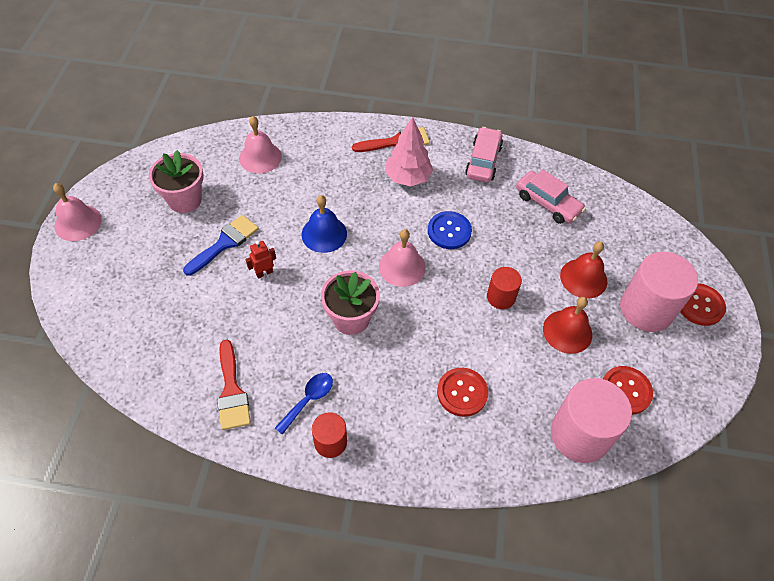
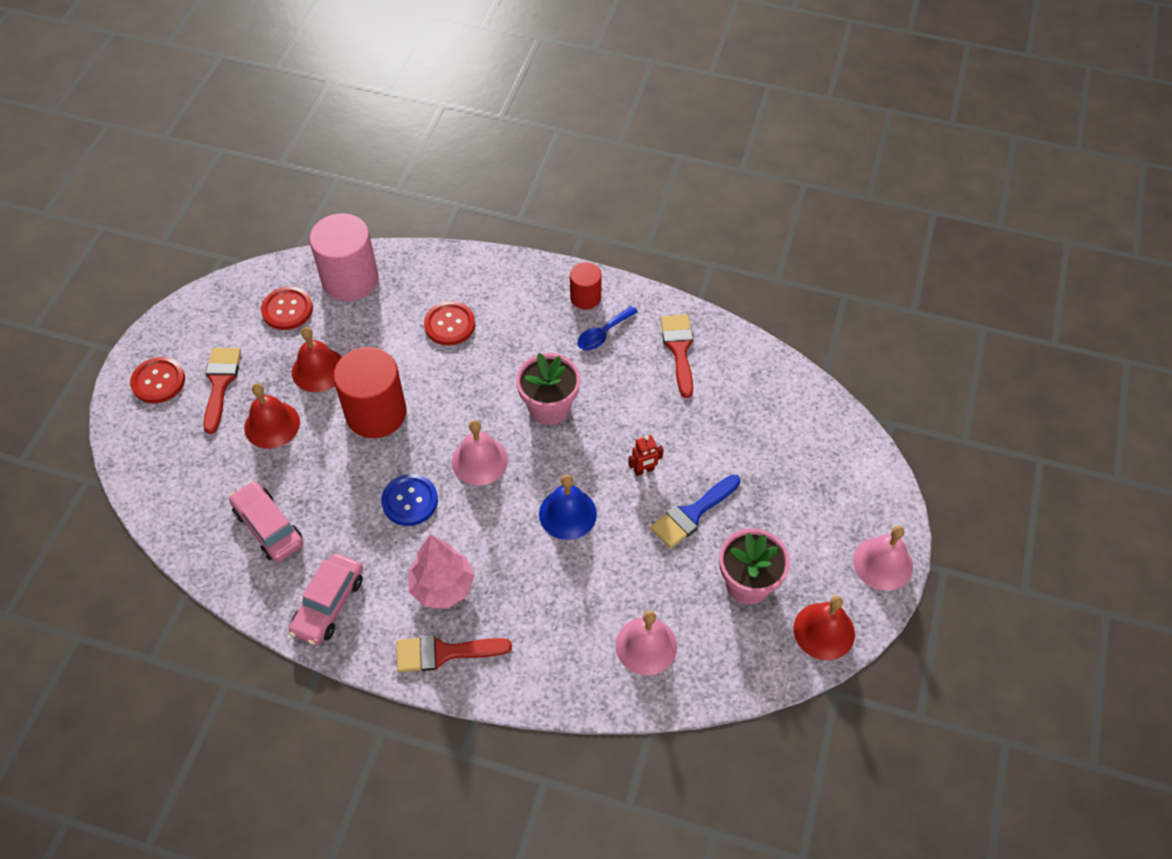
camera: 170 degrees left, 0 degrees up
(133, 176) = (824, 631): none -> red bell
(501, 297) = (376, 413): red cylinder -> red cylinder, size x1.84
(646, 309) = (220, 383): pink cylinder -> red brush

